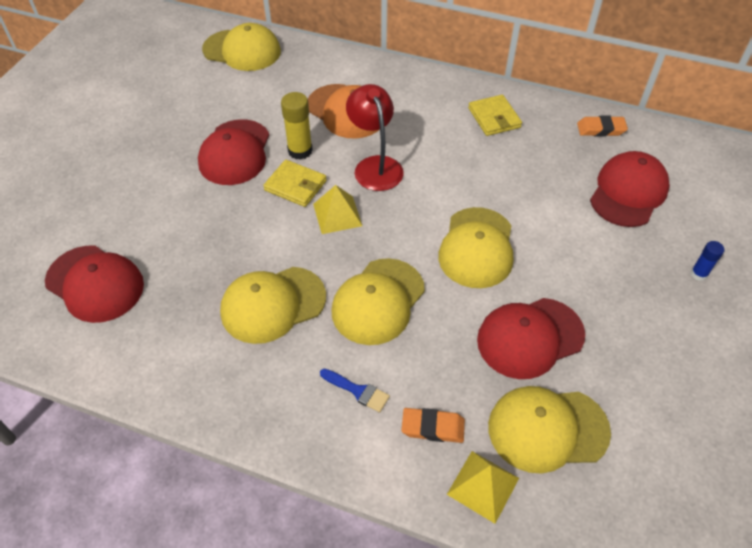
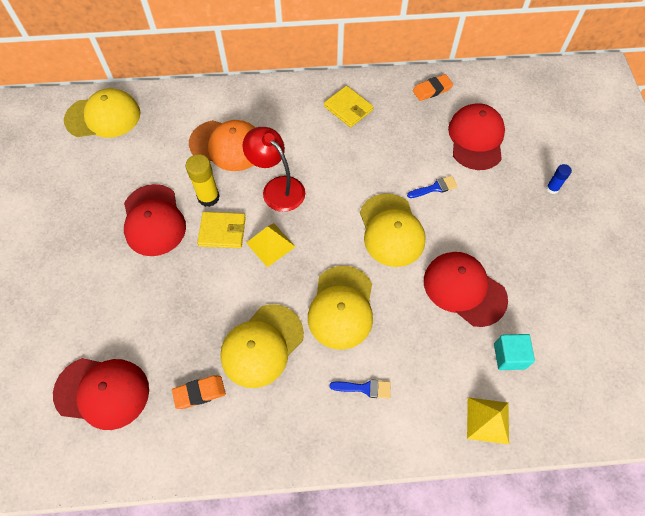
camera: 25 degrees left, 10 degrees up
(433, 427) = (432, 392): orange eraser -> orange eraser (199, 393)
(530, 338) = (464, 289): red cap -> red cap turned 90 degrees clockwise
(547, 429) = (509, 356): yellow cap -> turquoise cube
(551, 224) = (435, 188): none -> blue brush

